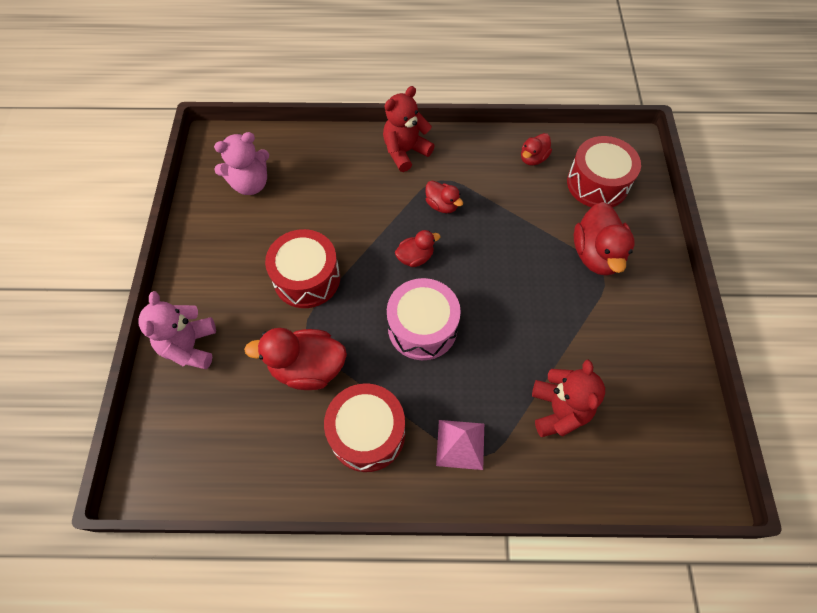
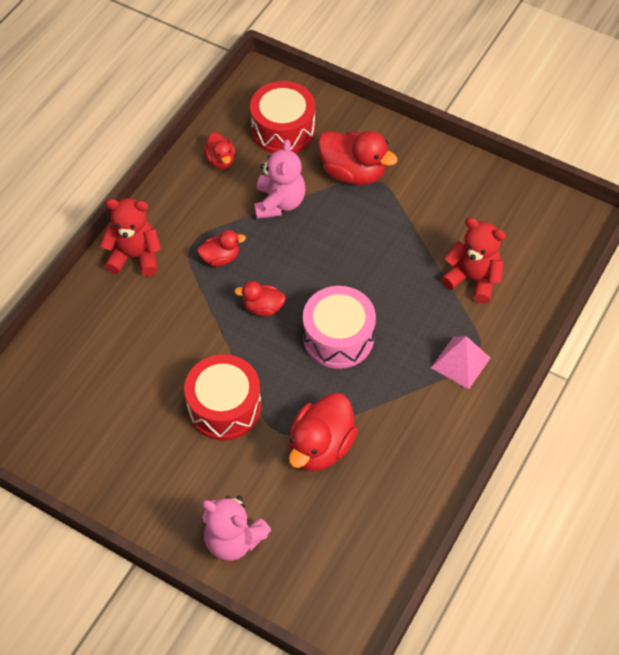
camera: 60 degrees left, 5 degrees down
(250, 184) = (72, 410): pink teddy bear -> pink teddy bear (279, 203)
(367, 433) = (411, 427): red drum -> none
(405, 152) = (135, 256): red teddy bear -> red teddy bear turned 105 degrees clockwise
(415, 257) = (263, 307): red duck -> red duck turned 90 degrees counterclockwise

